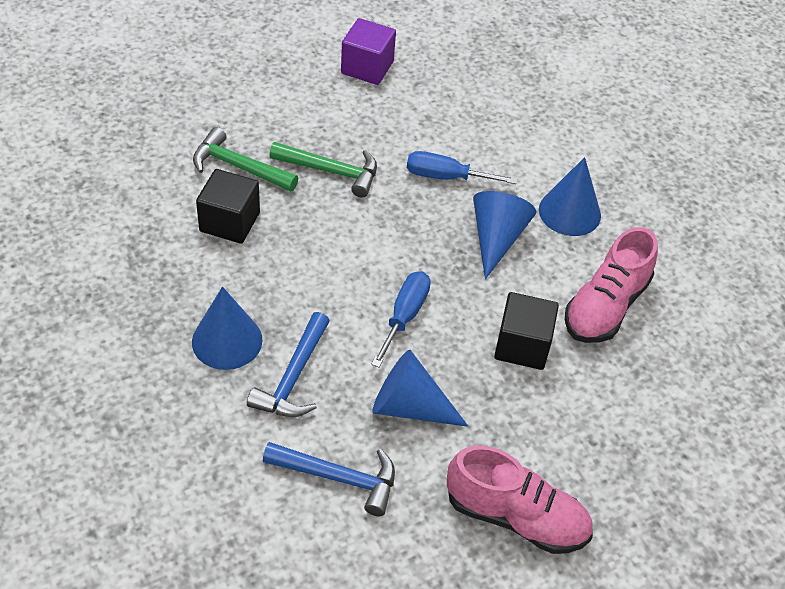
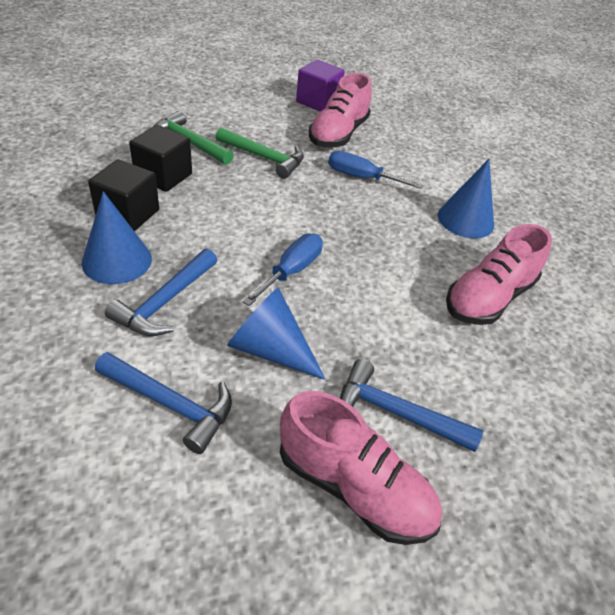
camera: 10 degrees right, 5 degrees down
(404, 116) = (338, 134): none -> pink shoe
(497, 238) = (395, 227): blue cone -> none
(522, 346) = (399, 316): black cube -> black cube (128, 214)
(538, 445) = (396, 413): none -> blue hammer

